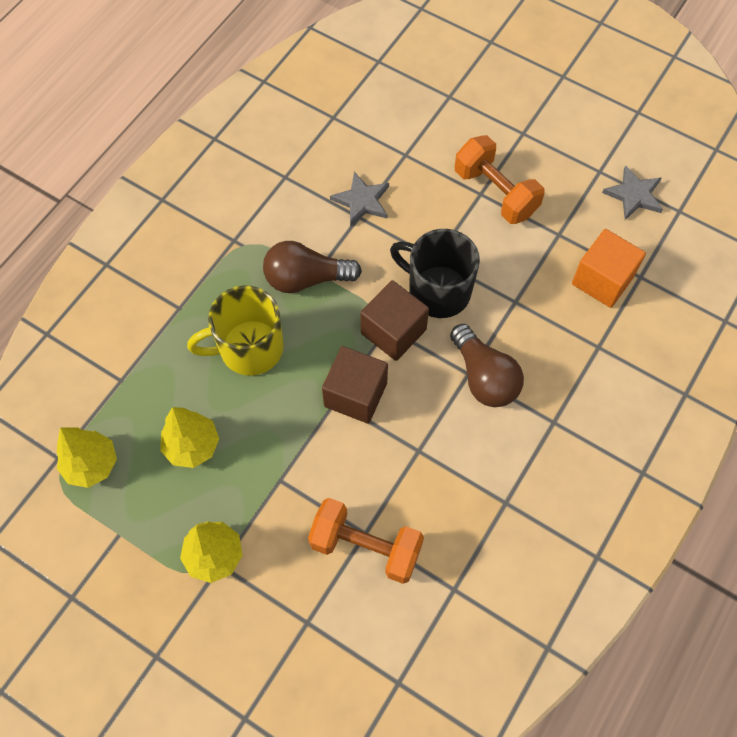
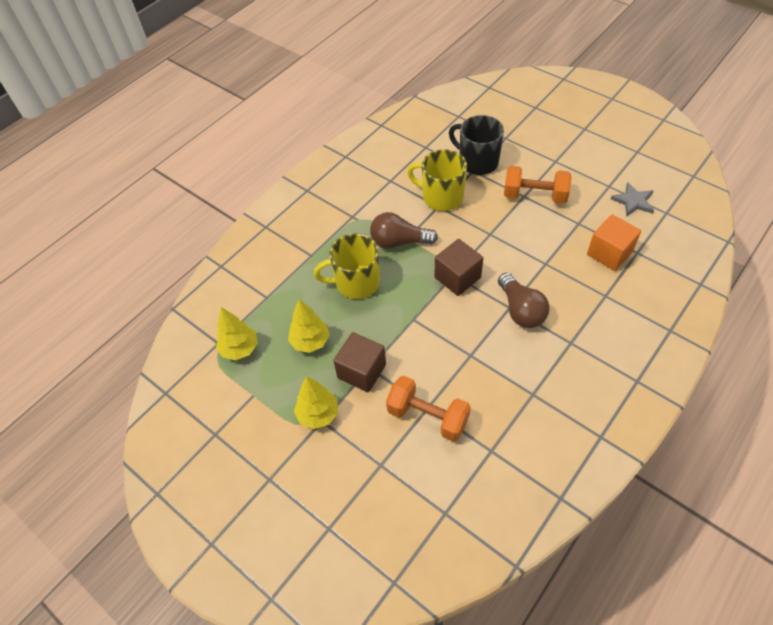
camera: 10 degrees right, 10 degrees down
(355, 394) = (428, 316): brown cube -> brown cube (361, 371)
(362, 201) = (441, 197): grey star -> yellow mug
(437, 291) = (490, 254): black mug -> black mug (477, 162)
(495, 192) = (534, 196): orange dumbbell -> orange dumbbell turned 45 degrees counterclockwise

